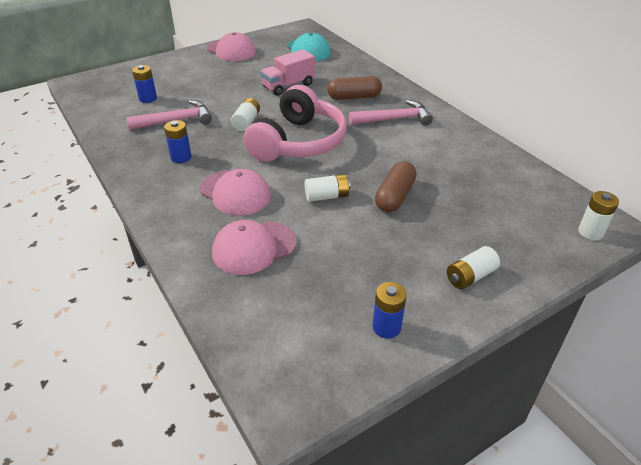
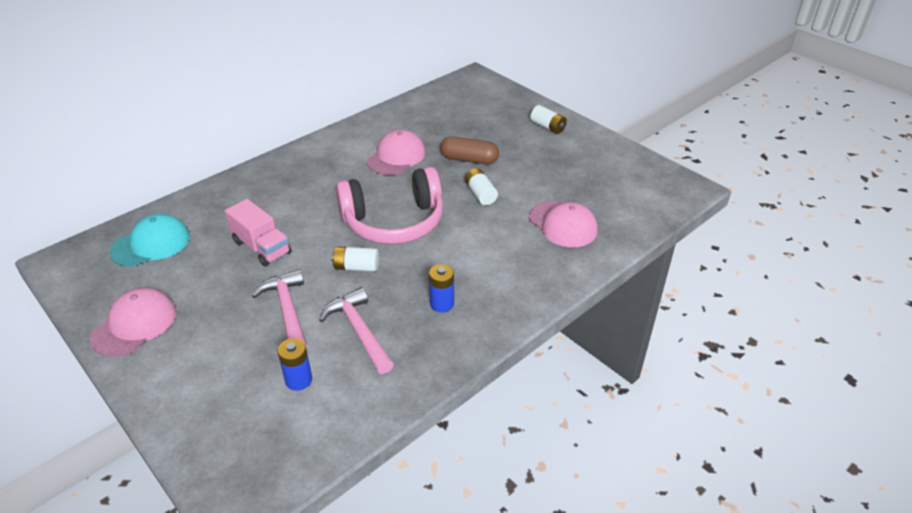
camera: 100 degrees left, 0 degrees up
(235, 193) = (493, 249): pink cap -> pink cap (396, 157)
(298, 142) = (394, 222): pink headphones -> pink headphones turned 150 degrees clockwise
(354, 97) = (292, 194): brown capsule -> none
(386, 327) = (610, 157): blue battery -> none
(394, 119) = (339, 165): pink hammer -> pink hammer (287, 310)
(590, 232) = (483, 83): white battery -> none

